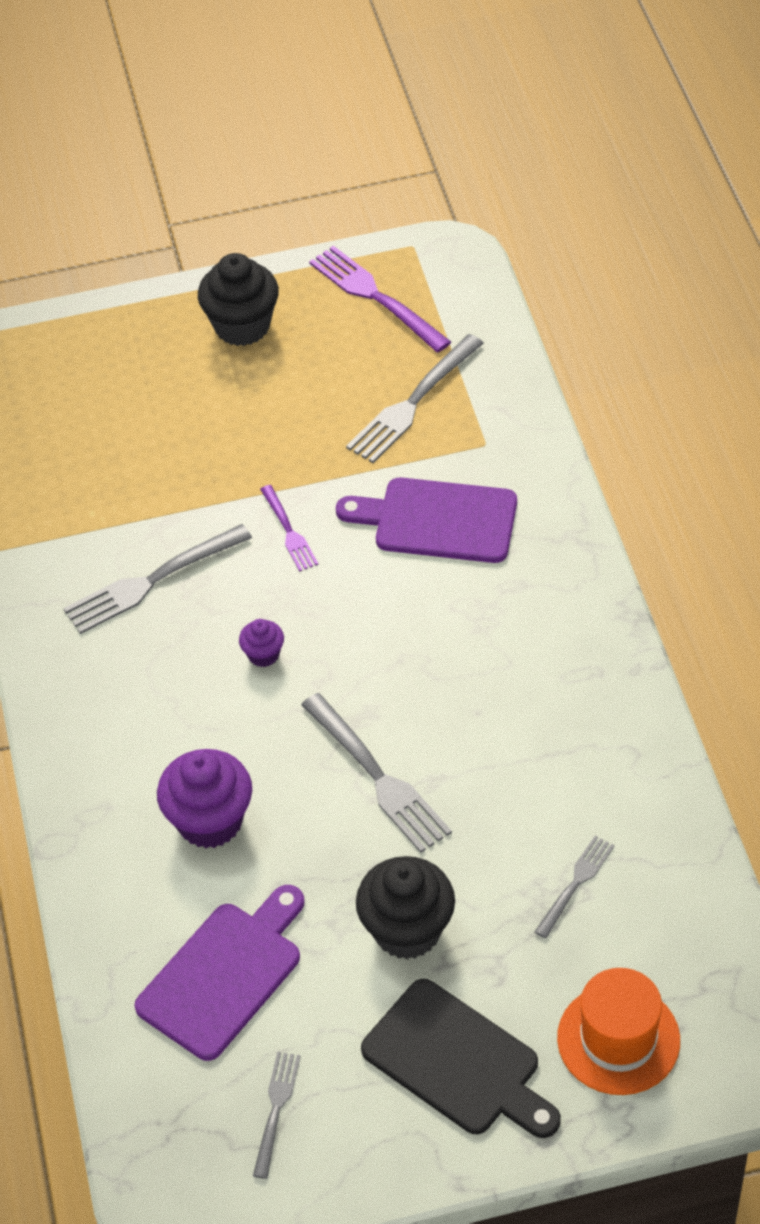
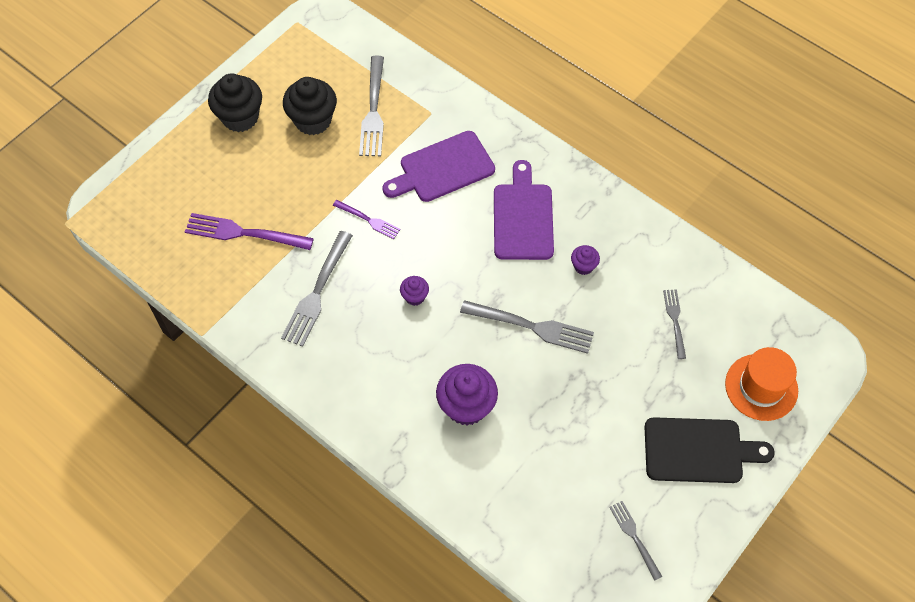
camera: 40 degrees left, 10 degrees up
(224, 975) = (547, 484): purple cutting board -> purple cutting board (523, 217)
(376, 297) = (301, 61): purple fork -> purple fork (244, 233)
(407, 930) = (616, 398): black cupcake -> black cupcake (313, 120)
(514, 743) = (583, 266): none -> purple cupcake

